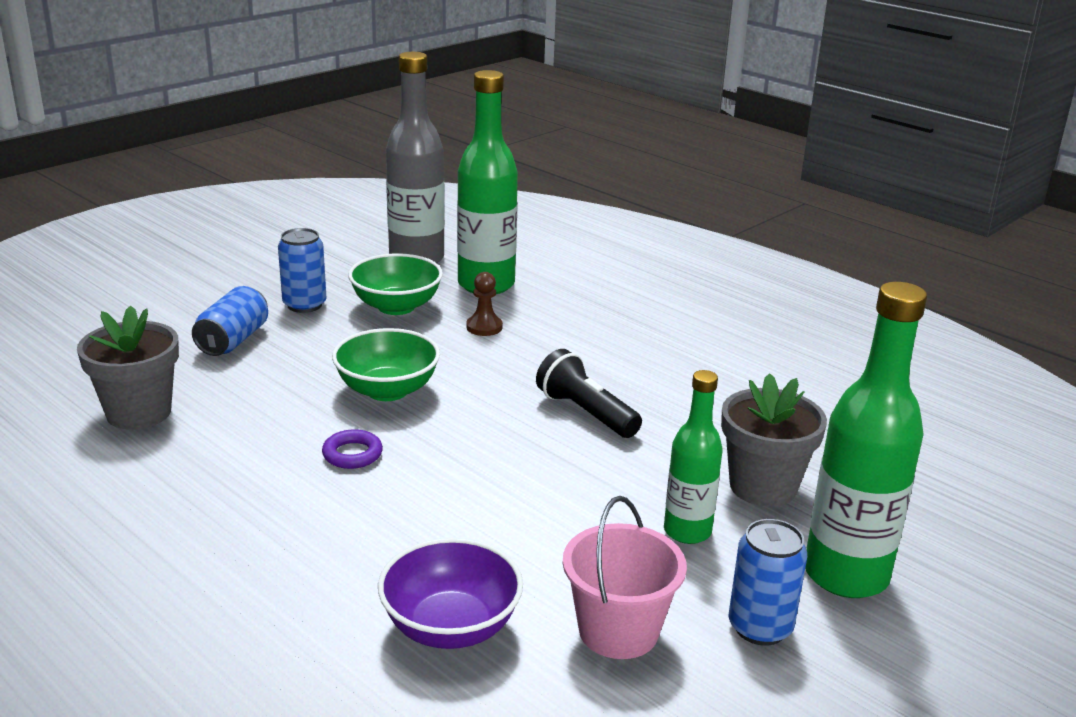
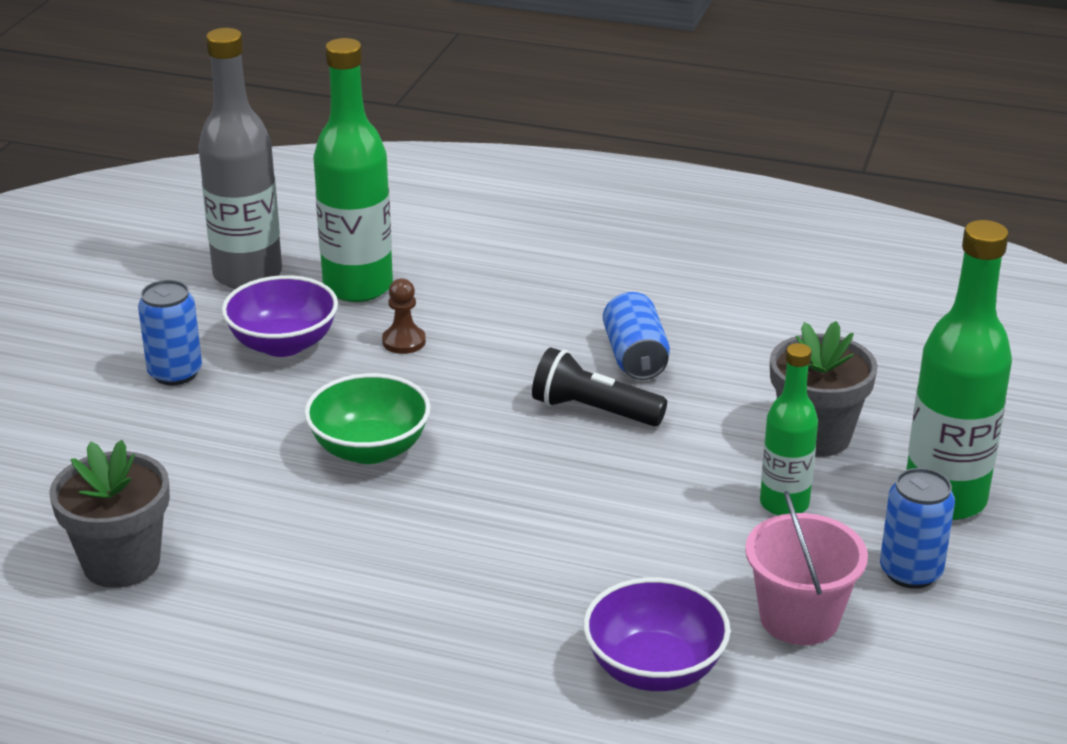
camera: 25 degrees left, 5 degrees up
(233, 340) = (137, 443): blue can -> blue can (635, 357)
(352, 454) = (402, 532): purple ring -> none
(396, 306) = (283, 344): green bowl -> purple bowl

